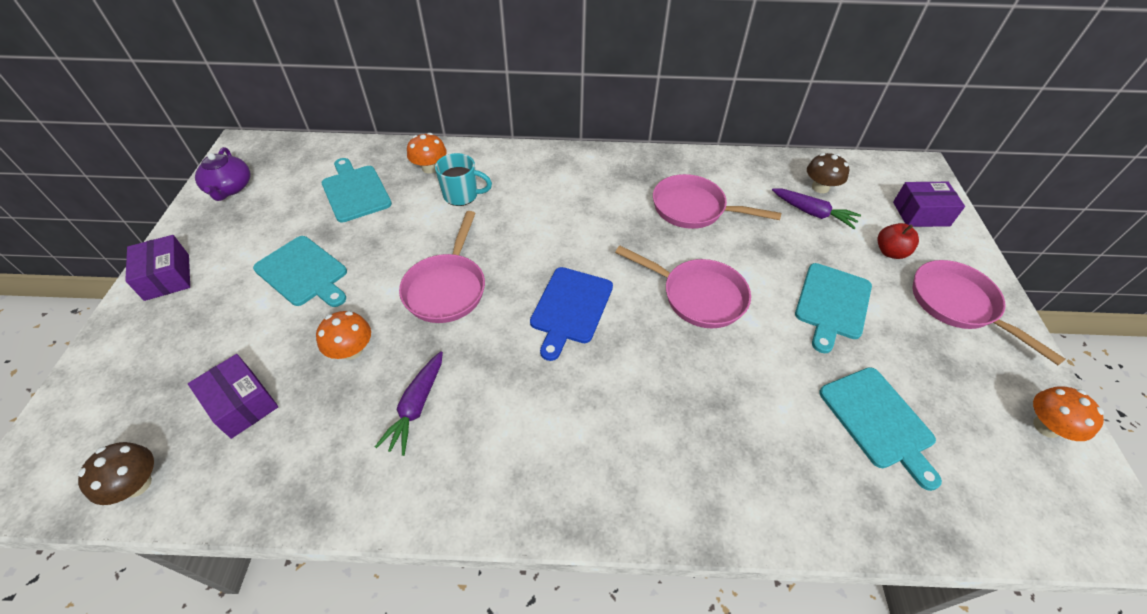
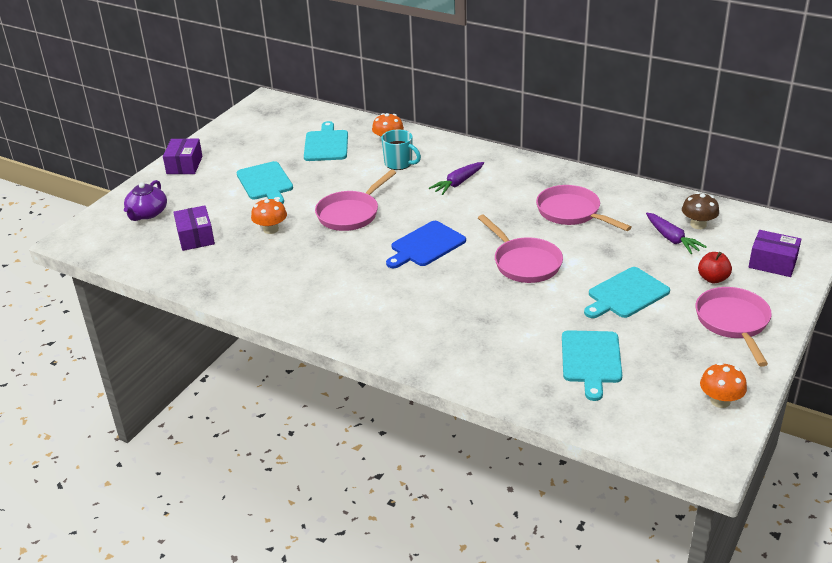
camera: 30 degrees right, 15 degrees down
(137, 484) = (127, 255): brown mushroom -> none
(229, 188) = (245, 124): purple teapot -> purple teapot (147, 213)
(416, 406) = (292, 266): purple carrot -> purple carrot (458, 183)

